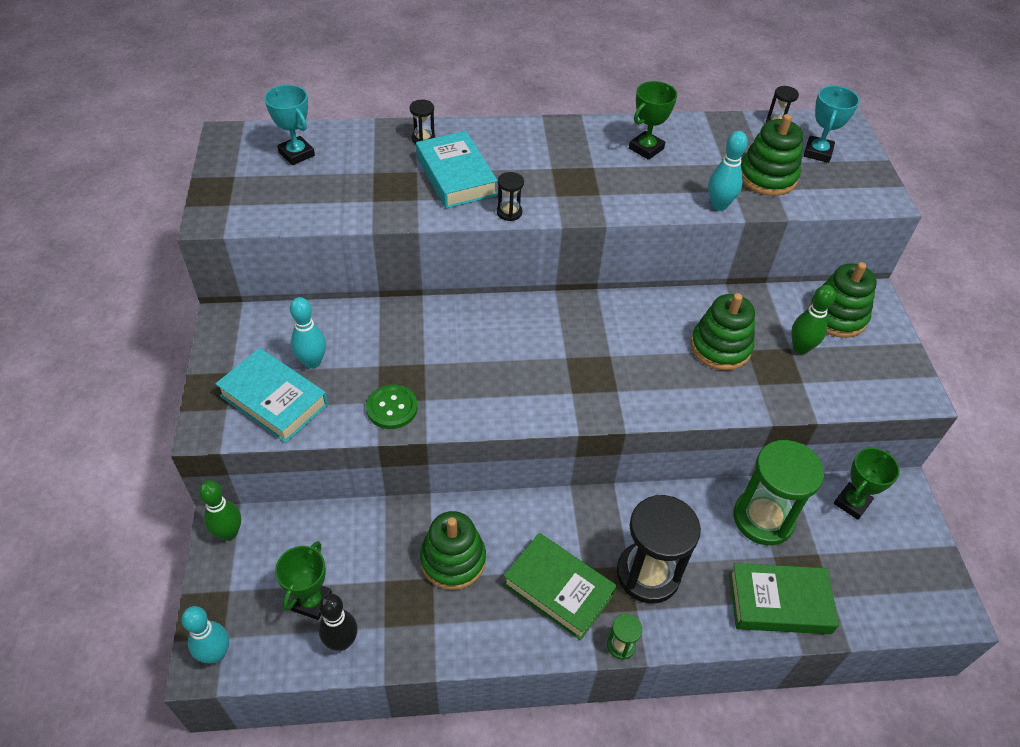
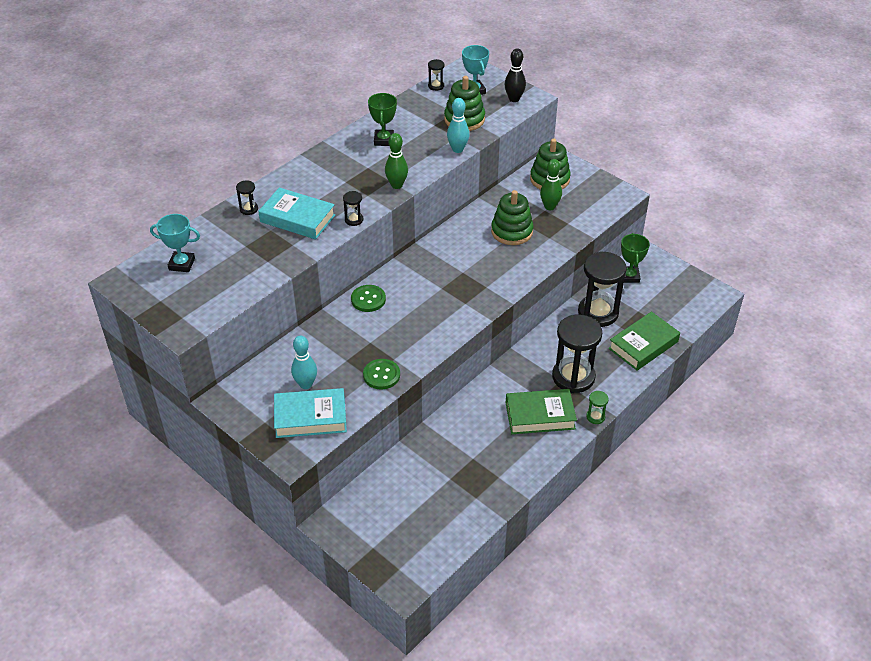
camera: 40 degrees left, 5 degrees down
(216, 654) = (405, 578): turquoise bowling pin -> none
(229, 533) = (335, 523): green bowling pin -> green bowling pin (396, 185)
(311, 602) = (424, 517): green trophy -> none
(341, 641) = (463, 521): black bowling pin -> black bowling pin (514, 99)
(453, 560) = (473, 442): green stacking toy -> none
(477, 317) = (368, 299): none -> green button
(763, 518) = (598, 313): green hourglass -> black hourglass

